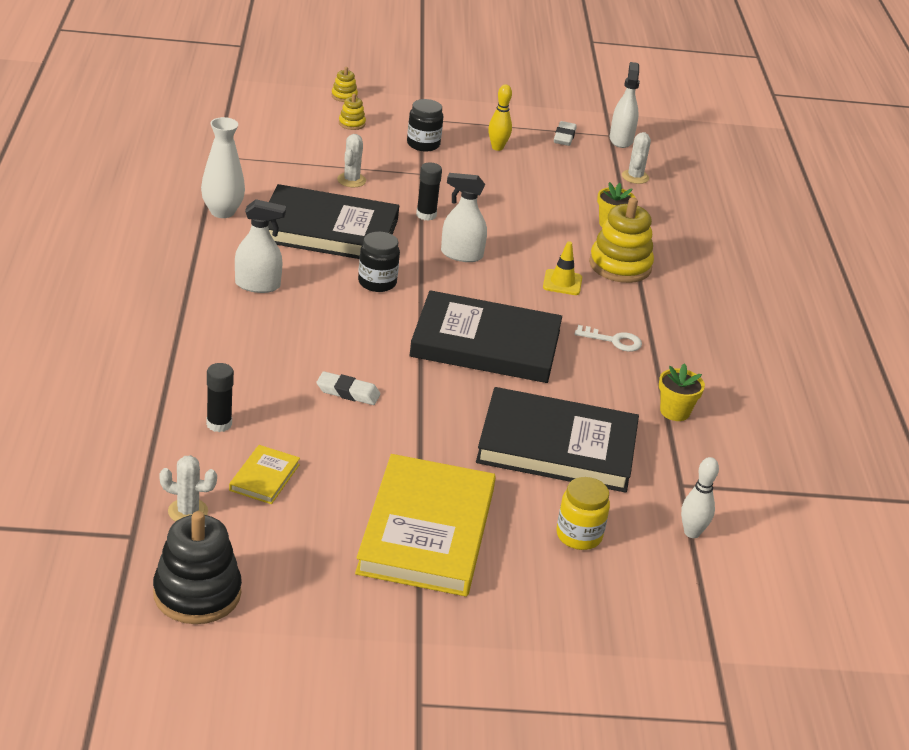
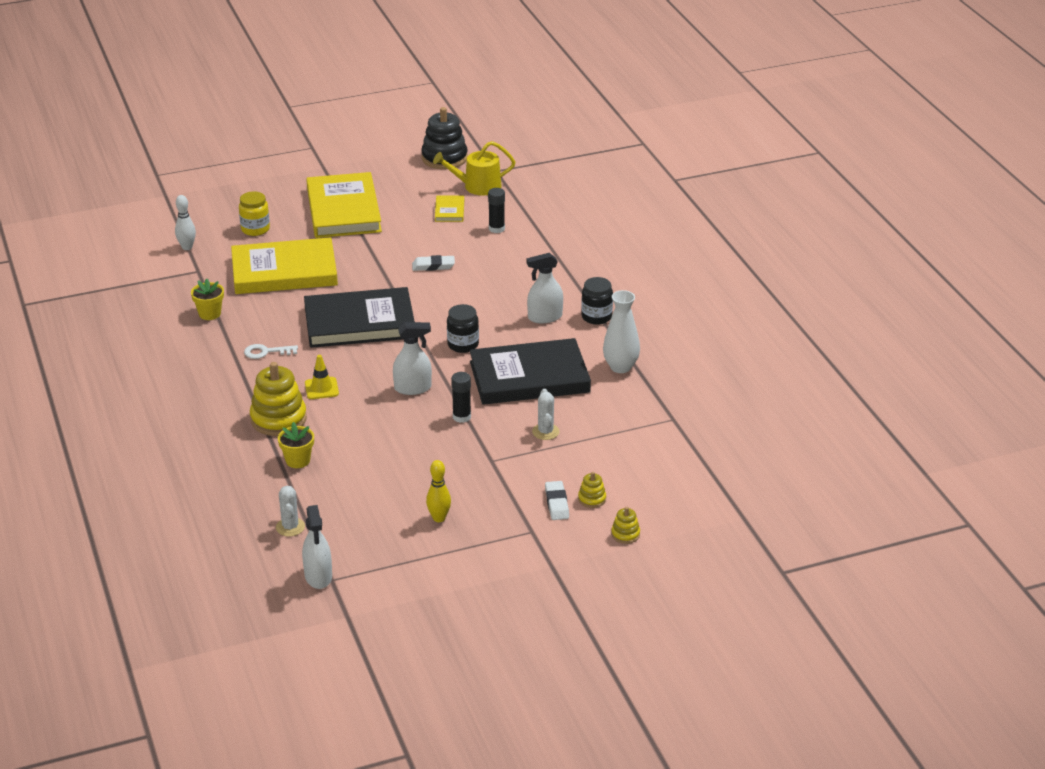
camera: 165 degrees right, 0 degrees up
(188, 511) = (477, 186): white cactus -> yellow watering can
(423, 144) = (510, 496): black jar -> black jar (596, 317)
(557, 446) = (284, 271): black book -> yellow book
(564, 137) = (379, 558): white eraser -> white eraser (556, 503)

